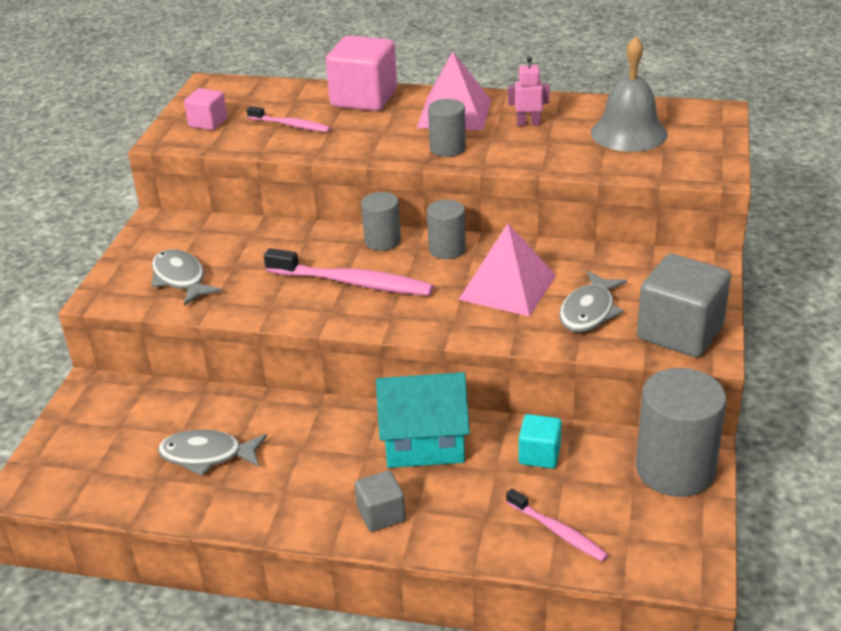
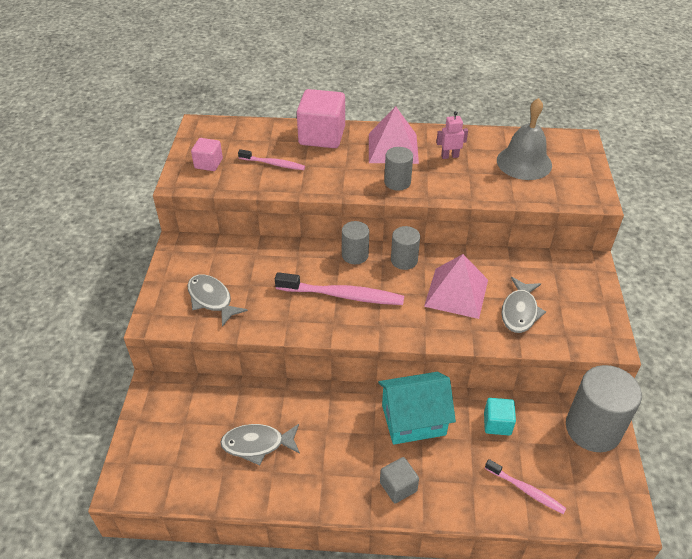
camera: 10 degrees left, 10 degrees up
(680, 332) = (587, 326): grey cube -> none

